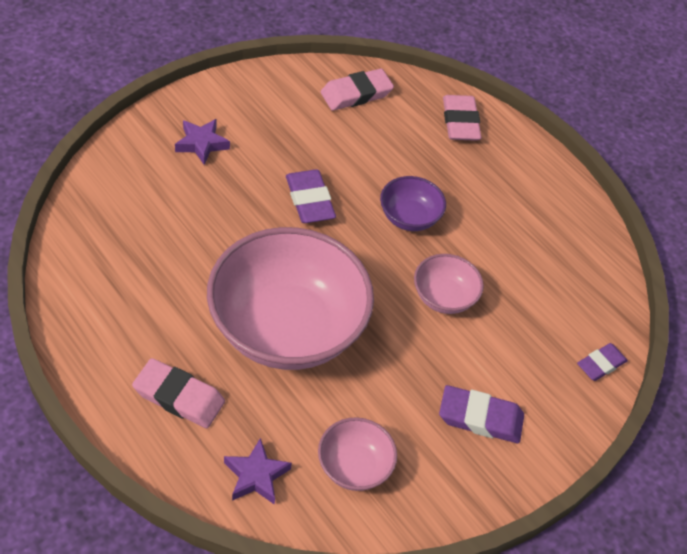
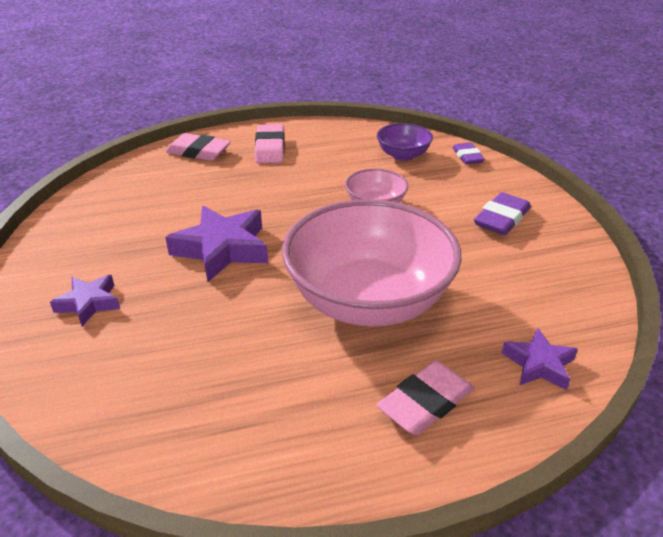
camera: 60 degrees left, 15 degrees down
(310, 200) = (222, 249): purple eraser -> purple star
(354, 466) = (538, 297): pink bowl -> none
(356, 94) = (118, 192): pink eraser -> pink eraser (270, 148)
(409, 217) = (281, 200): purple bowl -> purple bowl (403, 155)

